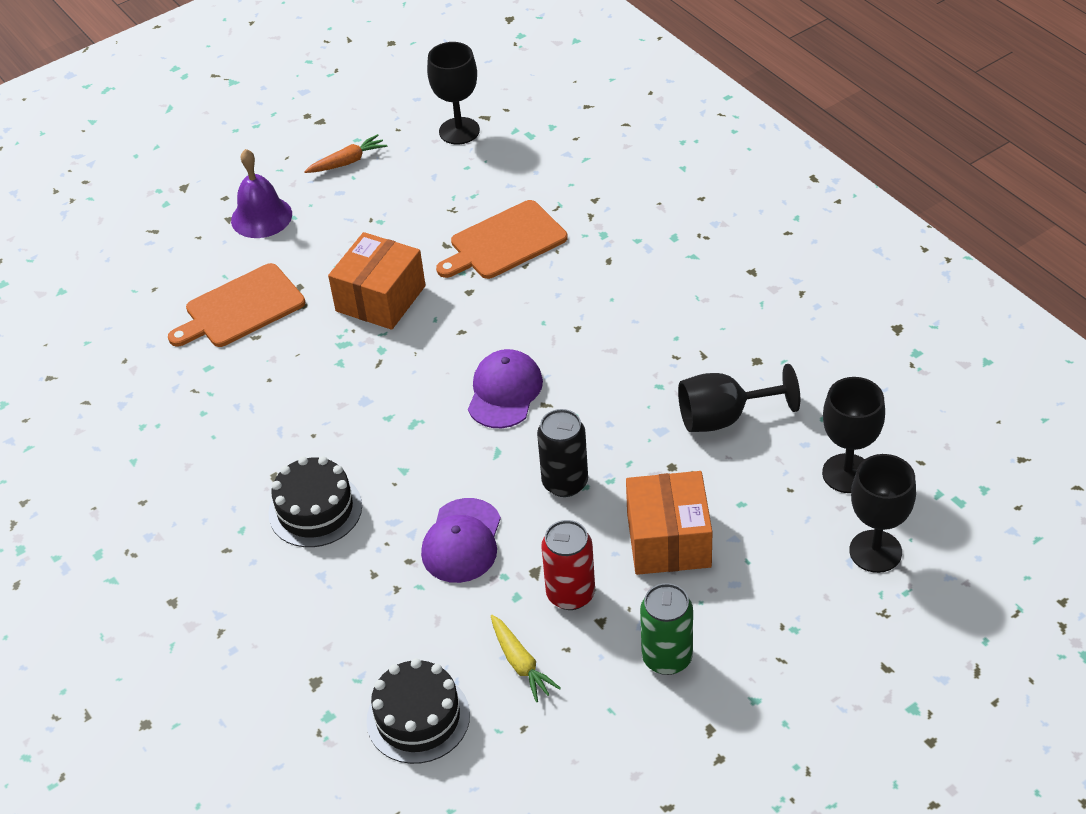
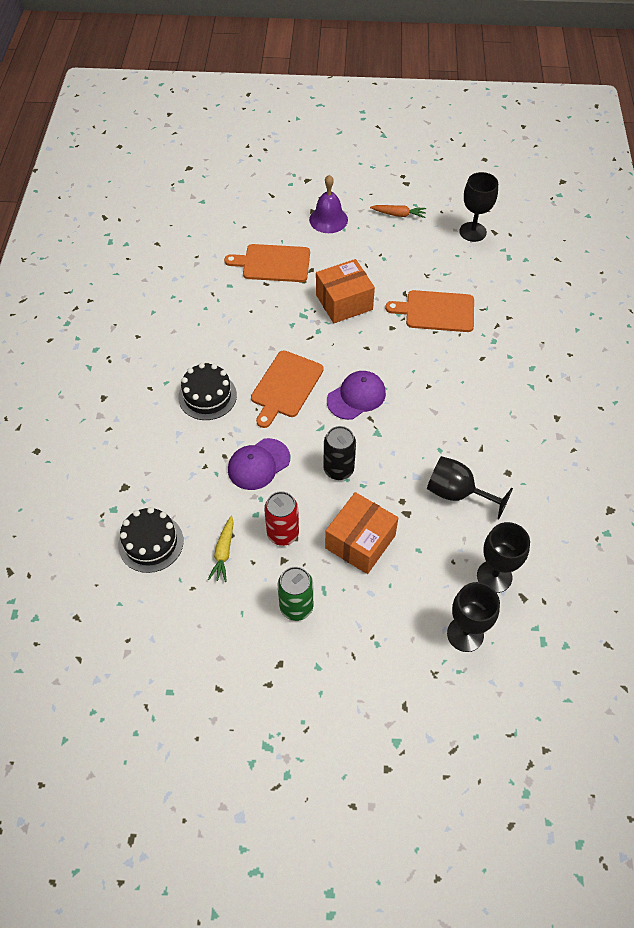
camera: 35 degrees right, 10 degrees up
(405, 436) = (285, 386): none -> orange cutting board

